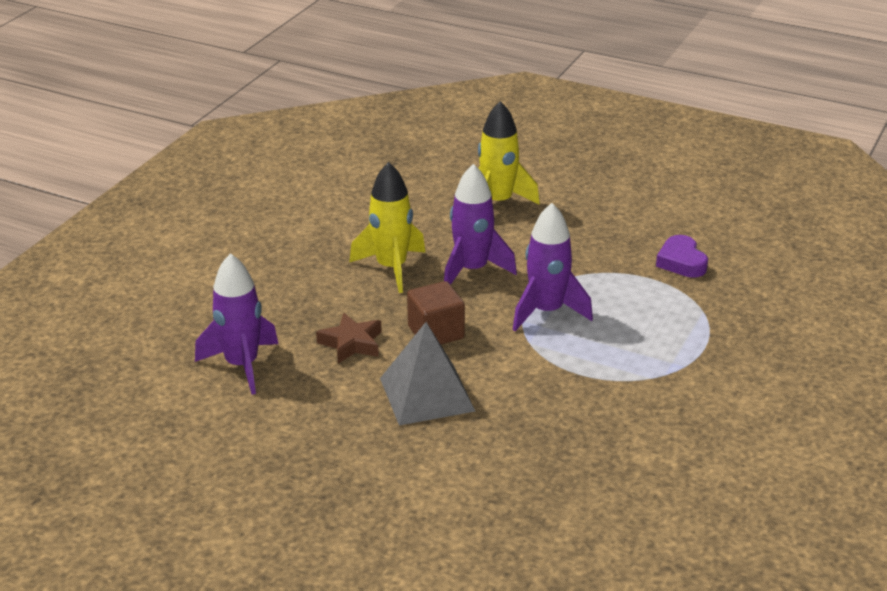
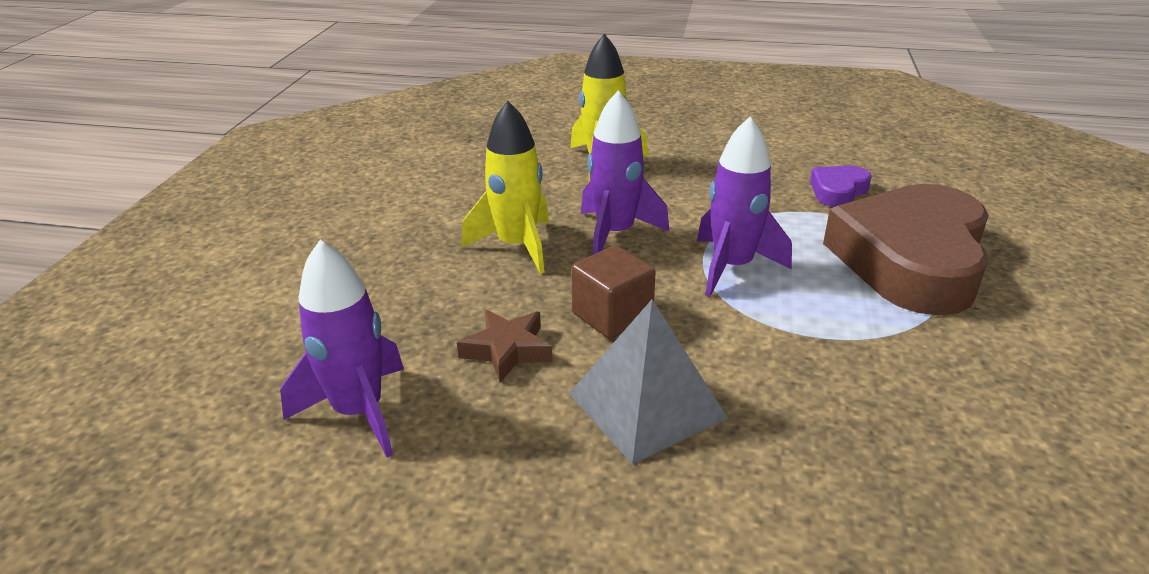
camera: 15 degrees left, 0 degrees up
(681, 262) = (838, 191): purple heart -> purple heart turned 75 degrees clockwise
(692, 330) = (910, 260): none -> brown heart

